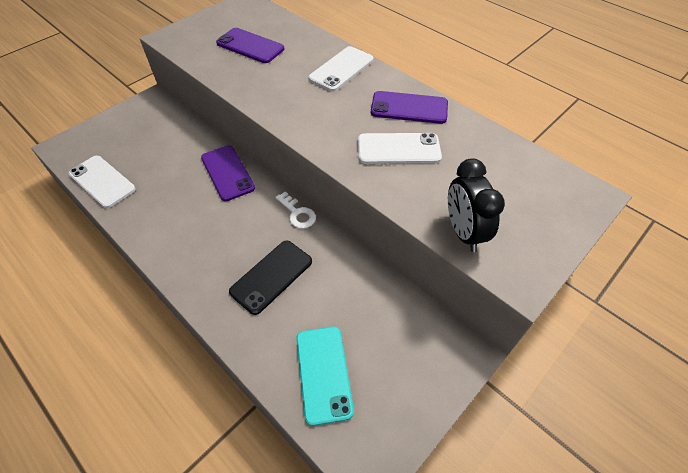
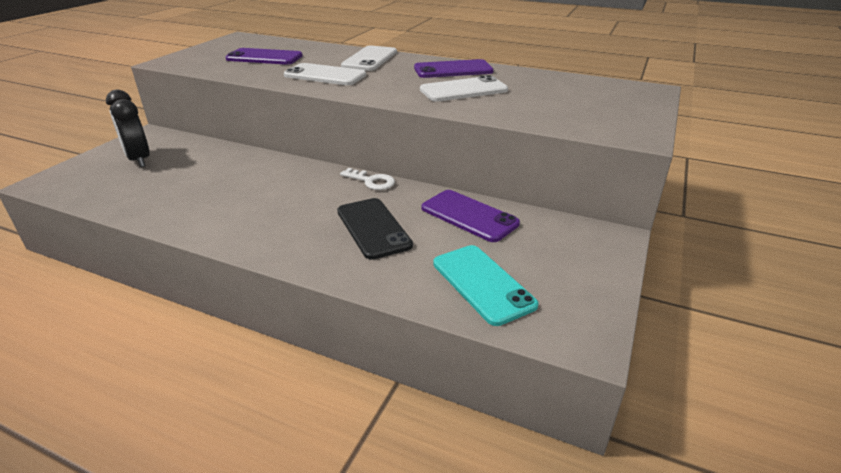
camera: 20 degrees left, 20 degrees down
(102, 181) = (115, 199): white phone -> white phone (325, 75)
(227, 173) = (273, 168): purple phone -> purple phone (469, 216)
(271, 276) = (373, 228): black phone -> black phone turned 45 degrees counterclockwise
(463, 232) = (564, 121): black clock -> black clock (139, 160)

